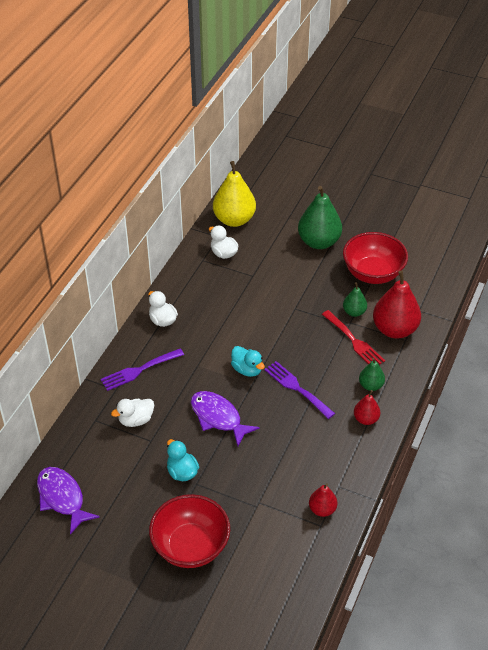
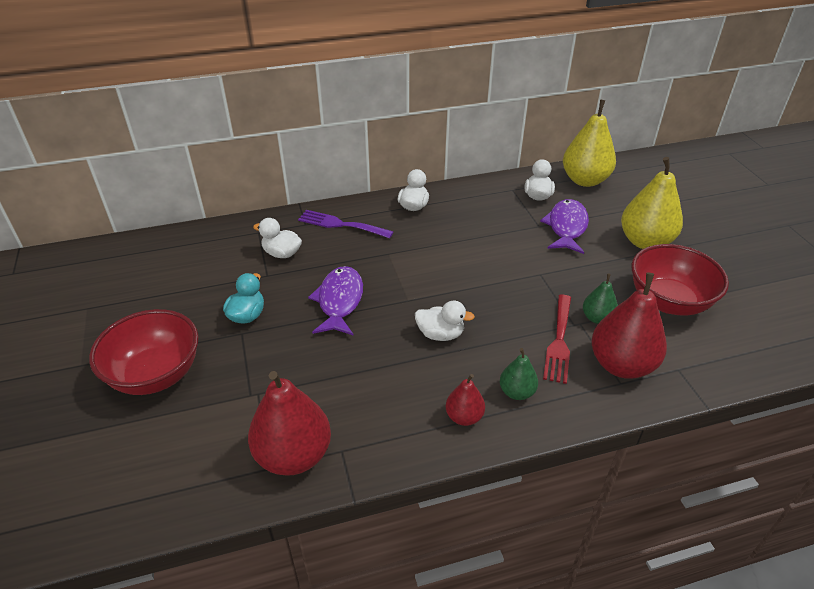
camera: 50 degrees right, 5 degrees down
(62, 498) = (152, 261): purple fish -> purple fish (566, 227)
(247, 369) = (421, 286): turquoise duck -> none
(296, 388) = (440, 334): purple fork -> white duck
(319, 242) = (645, 241): green pear -> yellow pear
(322, 509) = (293, 455): red pear -> red pear, size x1.92

